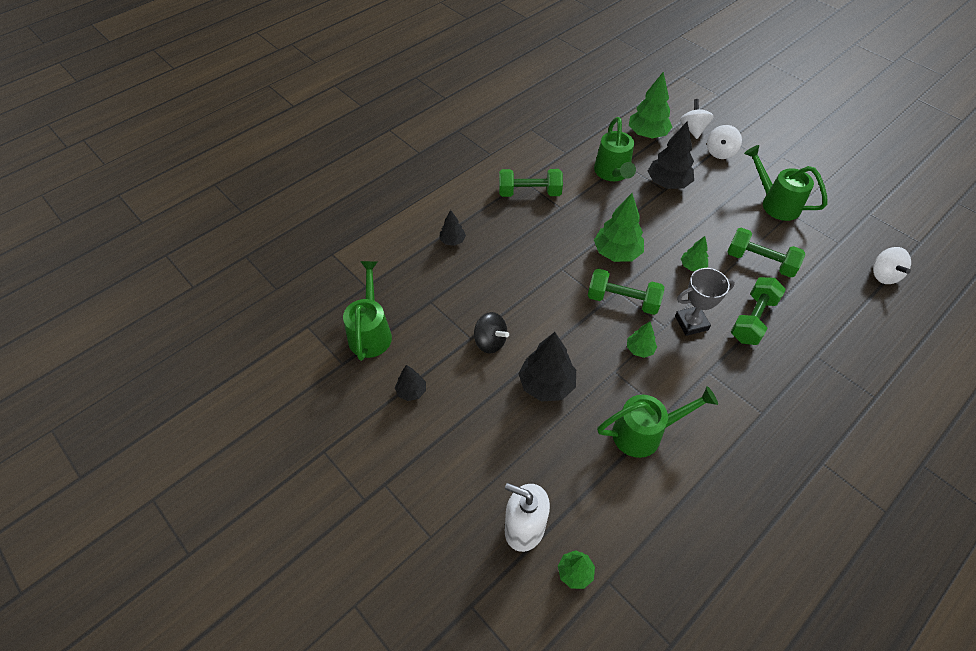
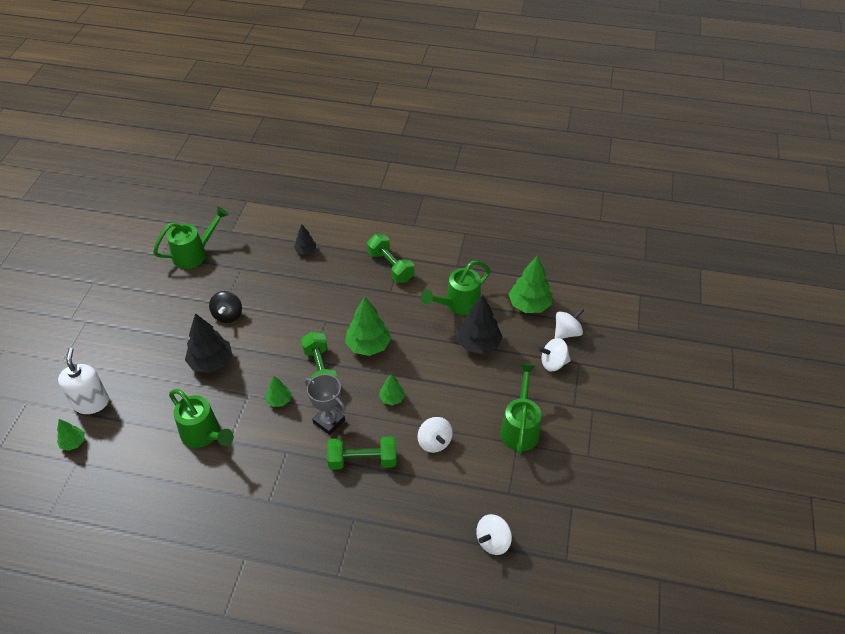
camera: 55 degrees right, 5 degrees down
(411, 391) = (161, 297): black tree -> none
(760, 262) = (434, 442): green dumbbell -> white spinning top

